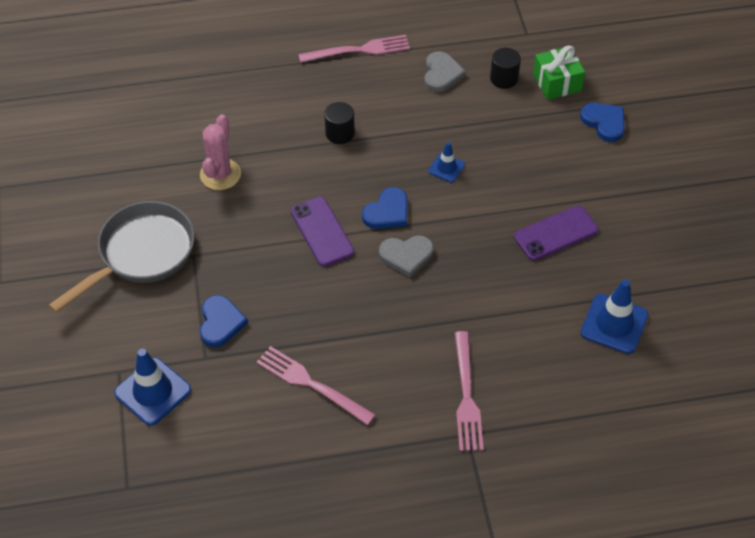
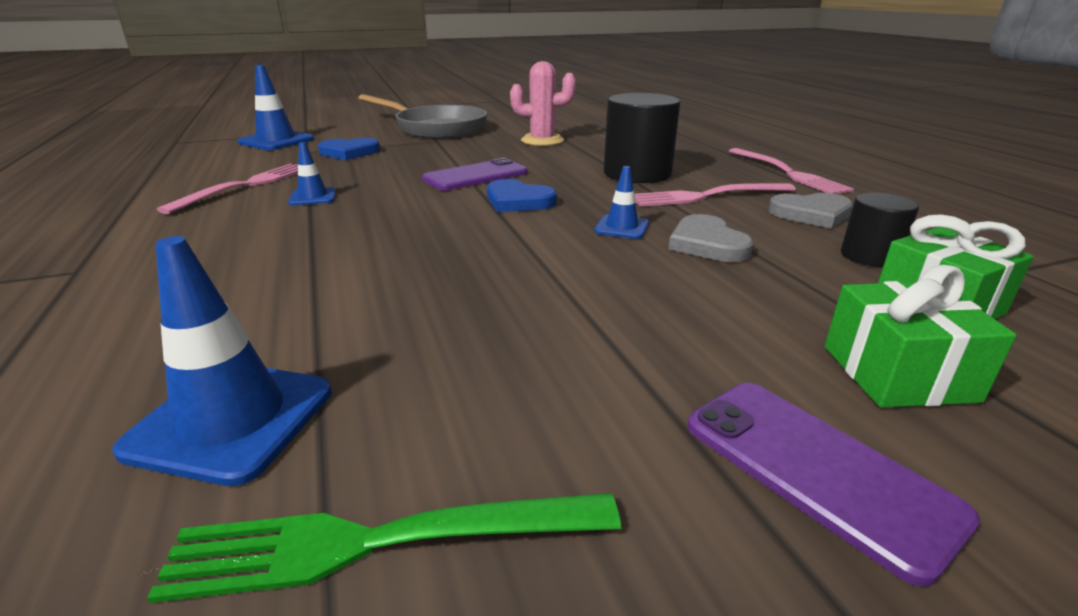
camera: 80 degrees right, 25 degrees down
(340, 133) = (637, 173): black cylinder -> black cylinder, size x1.79
(352, 334) = (313, 197): none -> blue traffic cone
(406, 256) = (441, 215): grey heart -> grey heart (707, 244)
(467, 397) = (152, 266): pink fork -> pink fork (705, 196)
(556, 233) = (512, 325): purple phone -> purple phone (816, 469)
(604, 122) = (898, 373): blue heart -> green gift
(672, 277) = (376, 543): none -> green fork

